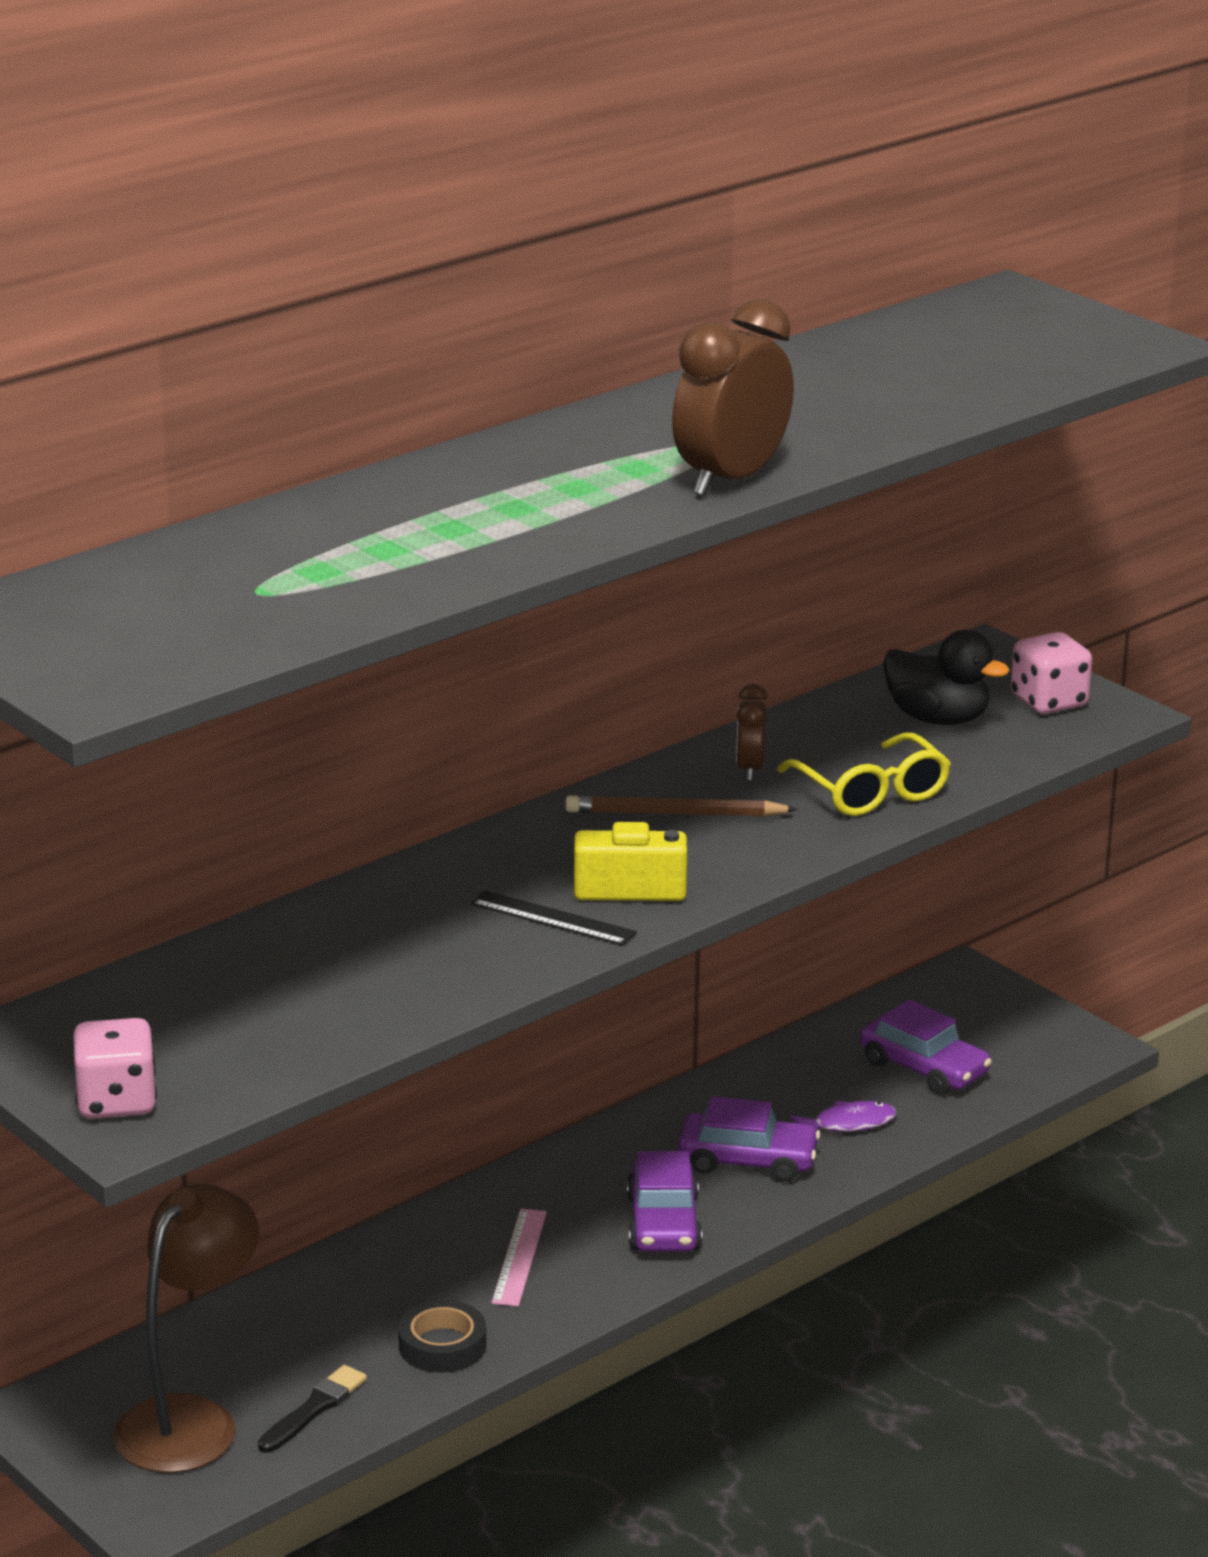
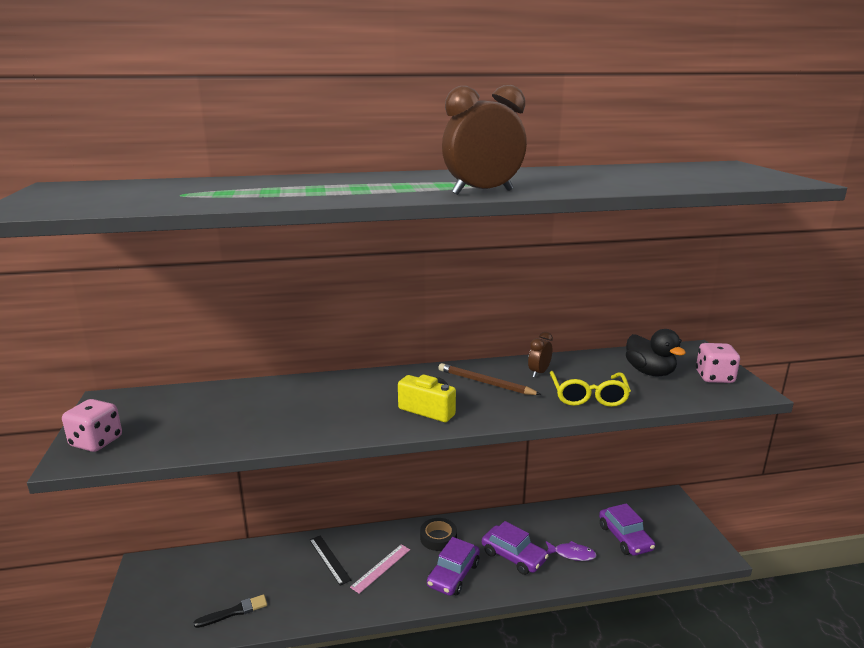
camera: 30 degrees right, 5 degrees down
(190, 1419) = (187, 596): brown lamp -> none
(442, 1345) = (312, 601): black tape -> black tape (438, 537)
(553, 918) = (379, 414): black ruler -> black ruler (329, 559)

